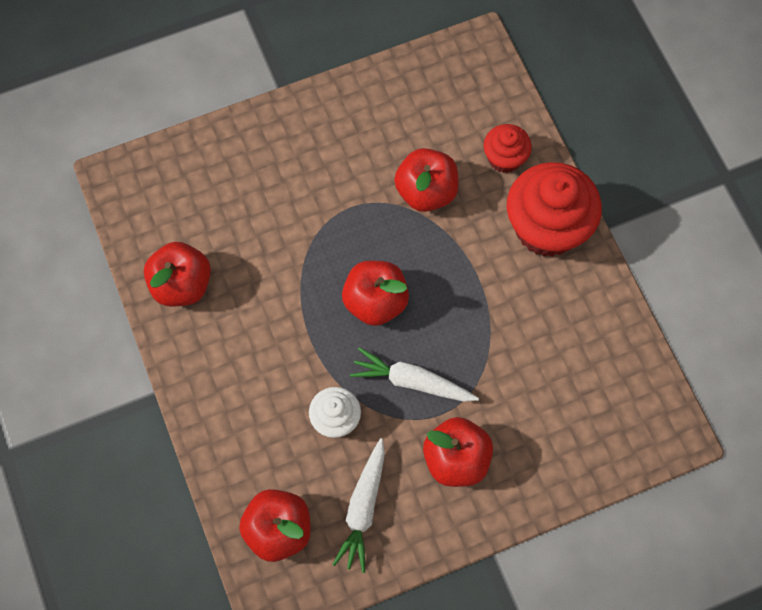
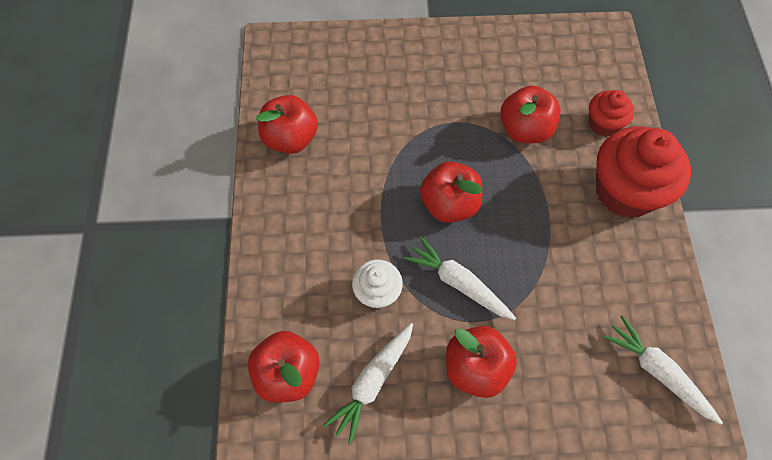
camera: 20 degrees right, 5 degrees down
(625, 402) = (657, 372): none -> white carrot

